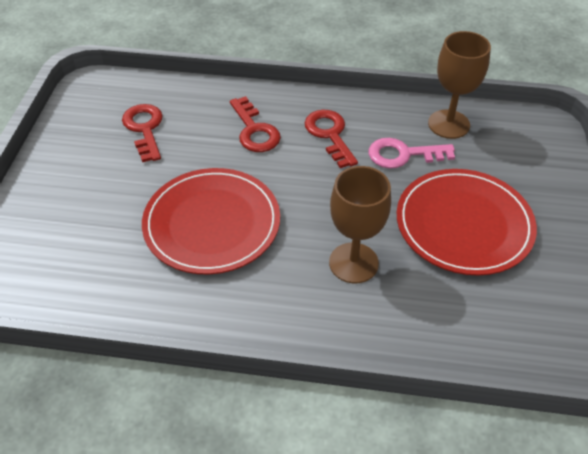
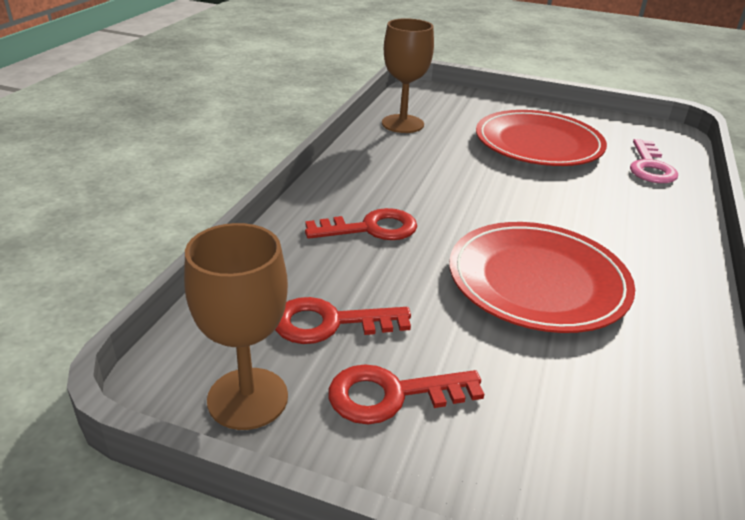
camera: 80 degrees left, 15 degrees down
(330, 134) = (396, 183): red key -> red key (392, 395)
(353, 263) = (591, 201): brown goblet -> brown goblet (247, 398)
(403, 154) = (440, 151): pink key -> pink key (650, 167)

